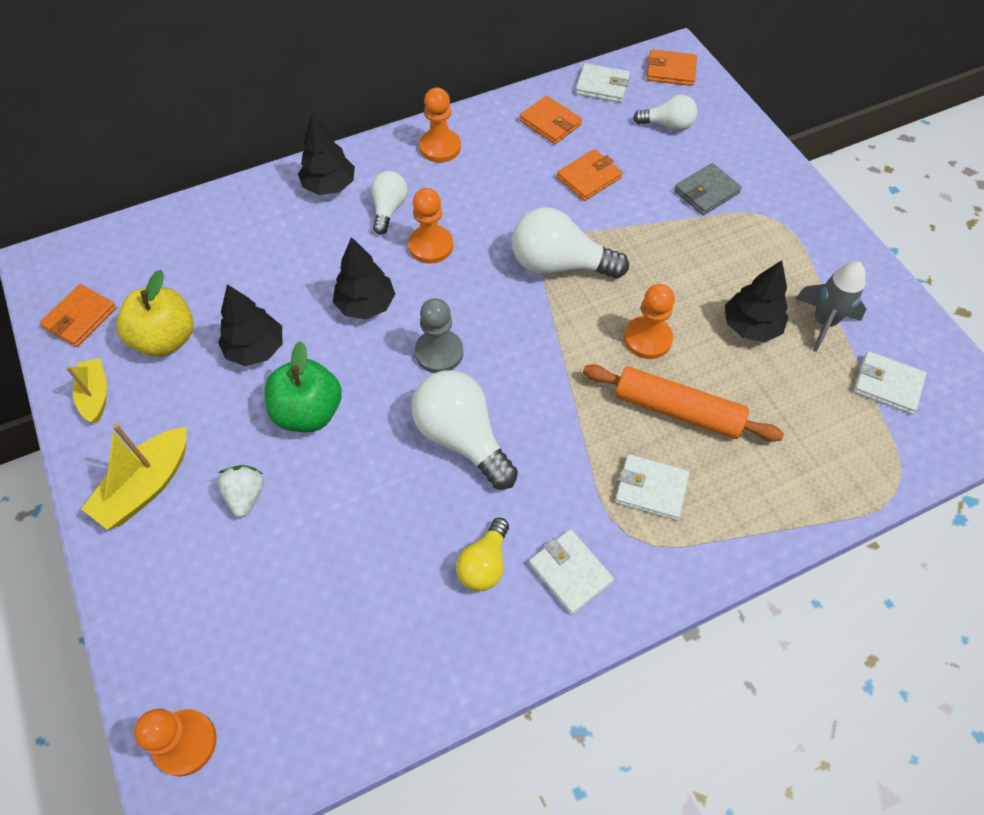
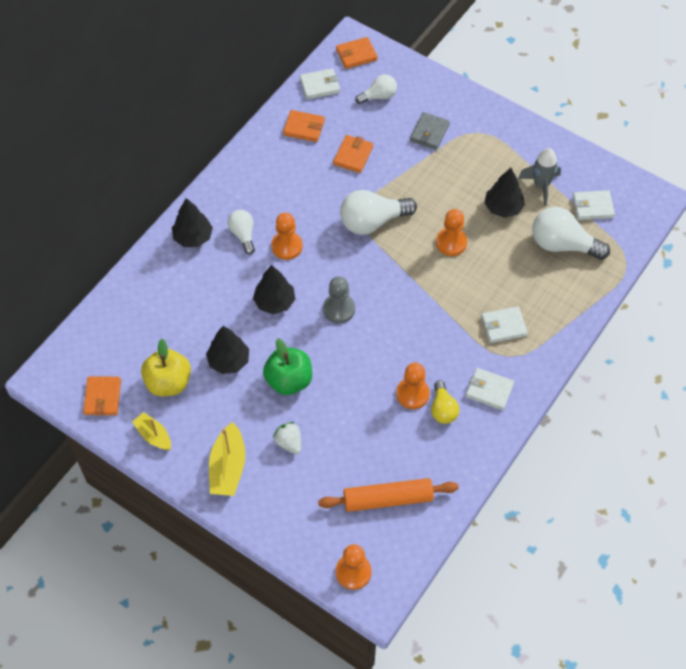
camera: 30 degrees left, 0 degrees up
(440, 147) = (245, 177): orange pawn -> orange pawn (412, 394)
(462, 438) = (386, 350): white light bulb -> white light bulb (562, 245)
(677, 410) = (492, 276): orange rolling pin -> orange rolling pin (388, 499)

